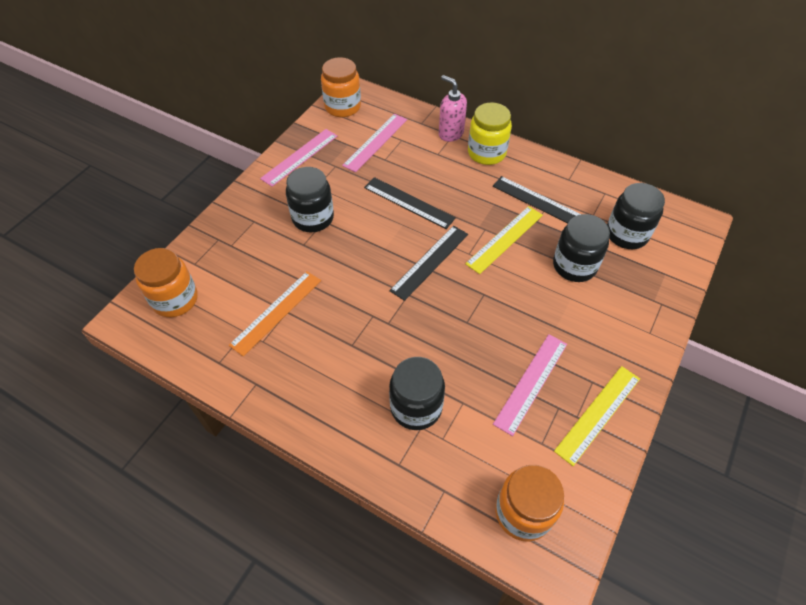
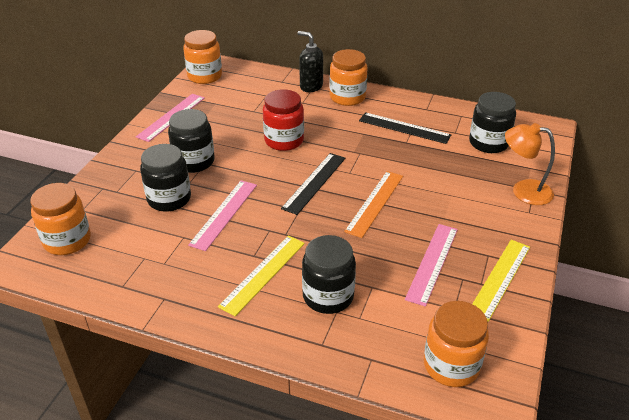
camera: 10 degrees left, 15 degrees down
(276, 312) = (173, 238): orange ruler -> orange ruler (375, 203)
(375, 142) = (242, 99): pink ruler -> pink ruler (224, 214)
(409, 202) = (284, 140): black ruler -> red jar
(450, 133) = (311, 86): pink soap dispenser -> black soap dispenser
(486, 153) = (347, 97): yellow jar -> orange jar
(505, 239) = (380, 158): yellow ruler -> yellow ruler (263, 274)
(574, 266) = (448, 171): black jar -> black jar (169, 199)
(650, 303) = (523, 190): none -> orange lamp

